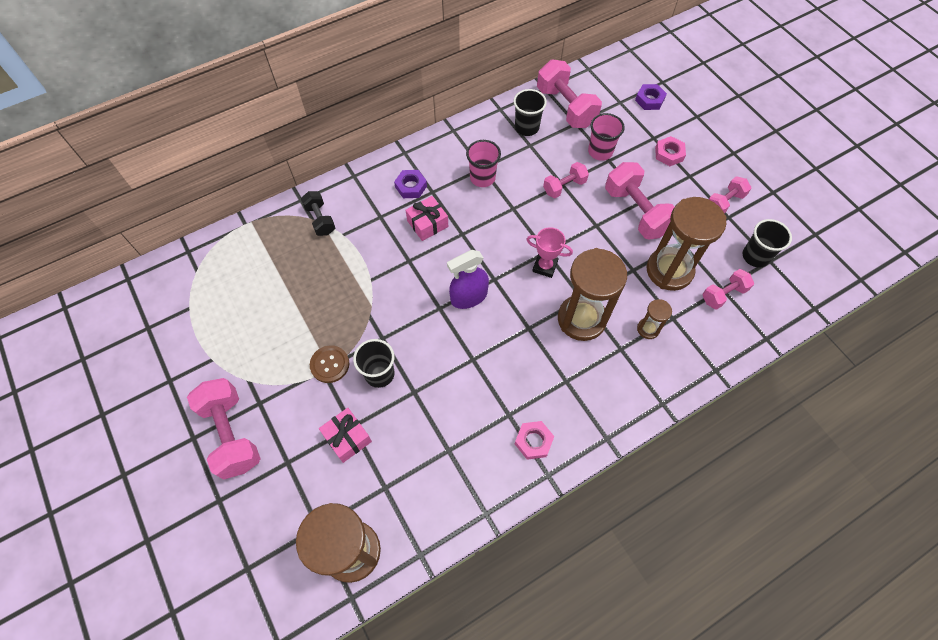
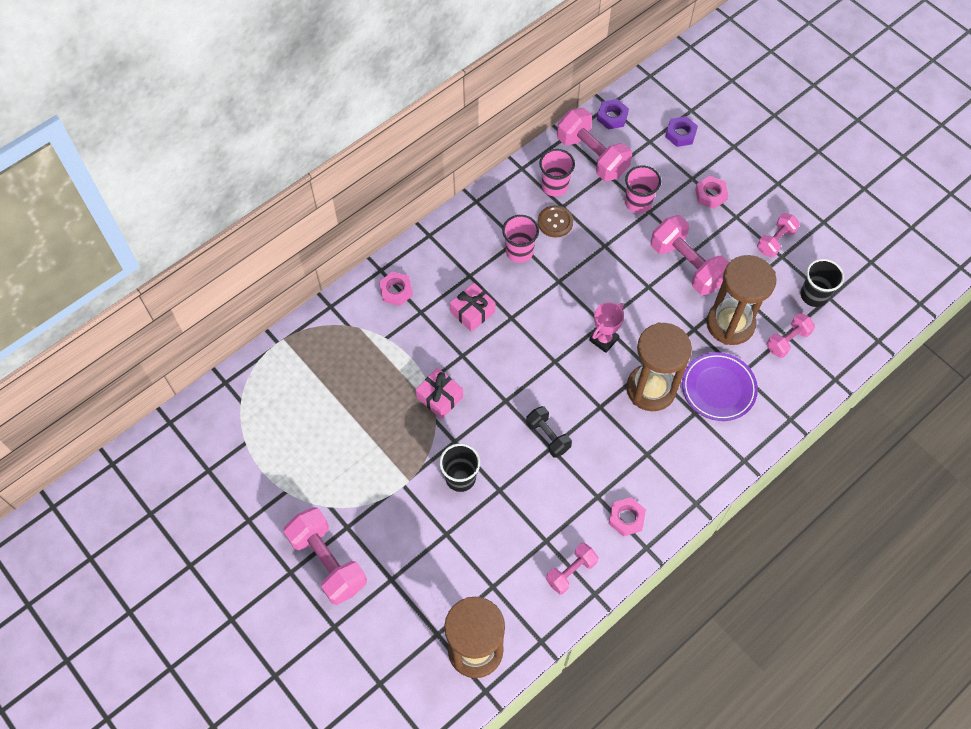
camera: 10 degrees left, 0 degrees up
(320, 220) = (357, 325): black dumbbell -> black dumbbell (548, 436)
(330, 364) = (408, 477): brown button -> brown button (555, 222)
(347, 438) = (444, 546): pink gift -> pink gift (440, 397)
(363, 195) = (396, 291): none -> pink nut
(411, 186) = (445, 273): purple nut -> purple nut (612, 117)
(469, 297) = (533, 384): purple spray bottle -> none
(526, 127) = (555, 186): black cup -> pink cup
(545, 266) = (604, 339): pink trophy -> pink trophy turned 60 degrees counterclockwise
(564, 187) = (607, 249): pink dumbbell -> pink dumbbell (571, 572)
(648, 329) = (718, 388): brown hourglass -> purple plate

